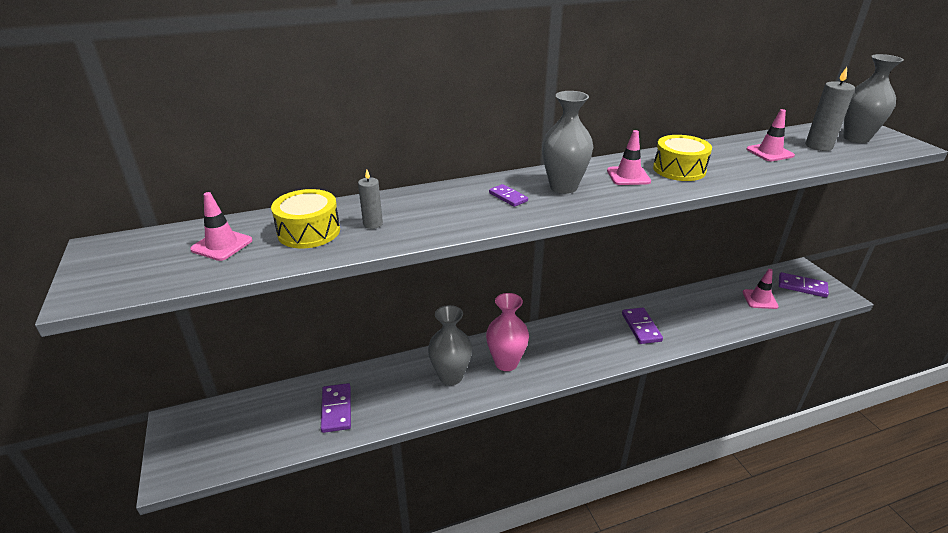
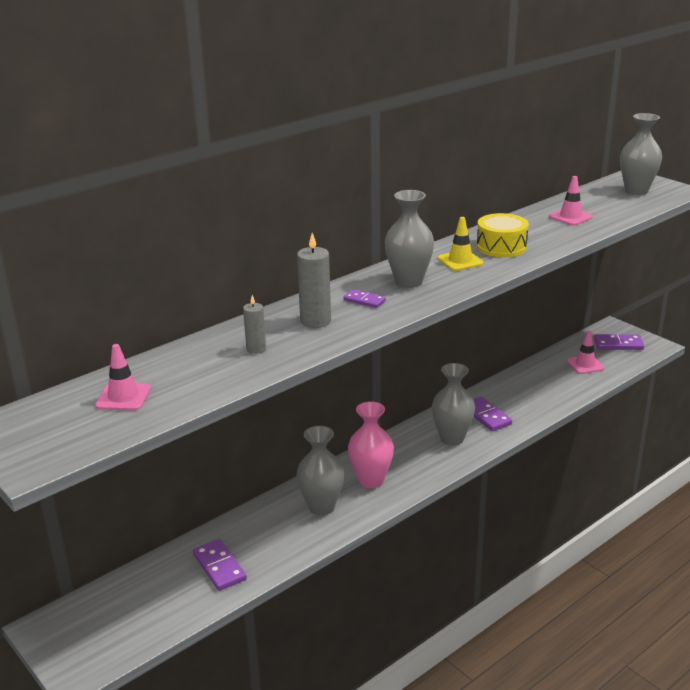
camera: 20 degrees left, 5 degrees down
(309, 231) = (199, 368): yellow drum -> none
(598, 341) = (452, 438): none -> grey vase
(628, 176) = (460, 261): pink traffic cone -> yellow traffic cone
(818, 146) = (608, 204): grey candle -> grey candle (315, 321)

